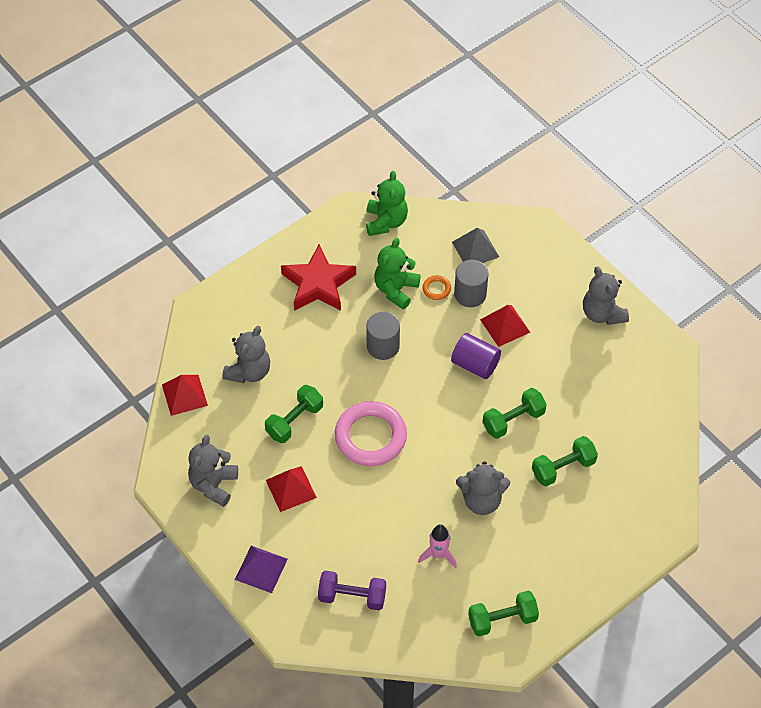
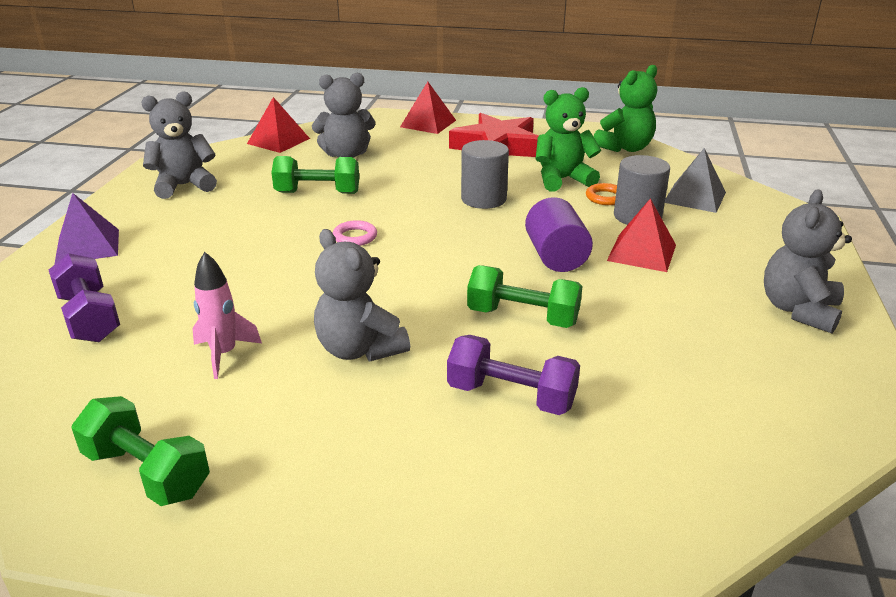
camera: 50 degrees right, 25 degrees down
(290, 488) = (224, 222): red pyramid -> red pyramid (428, 123)
(370, 437) = (355, 237): pink ring -> pink ring, size x0.42
(563, 468) = (511, 396): green dumbbell -> purple dumbbell

